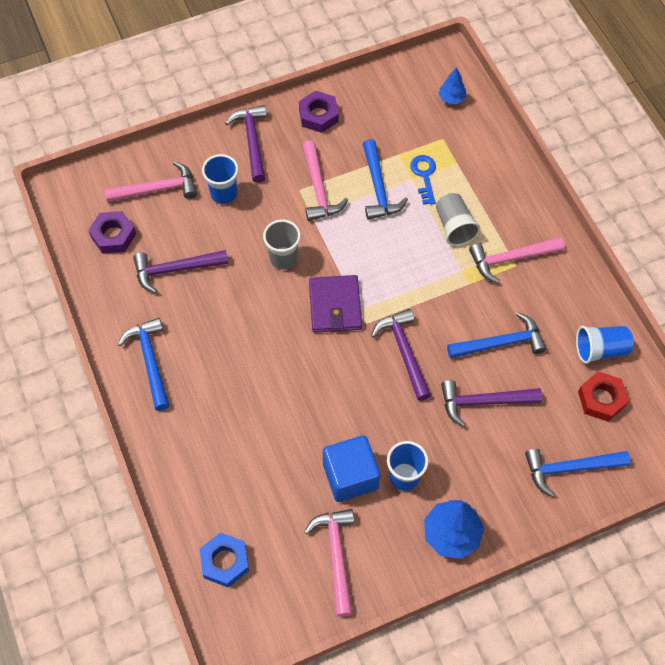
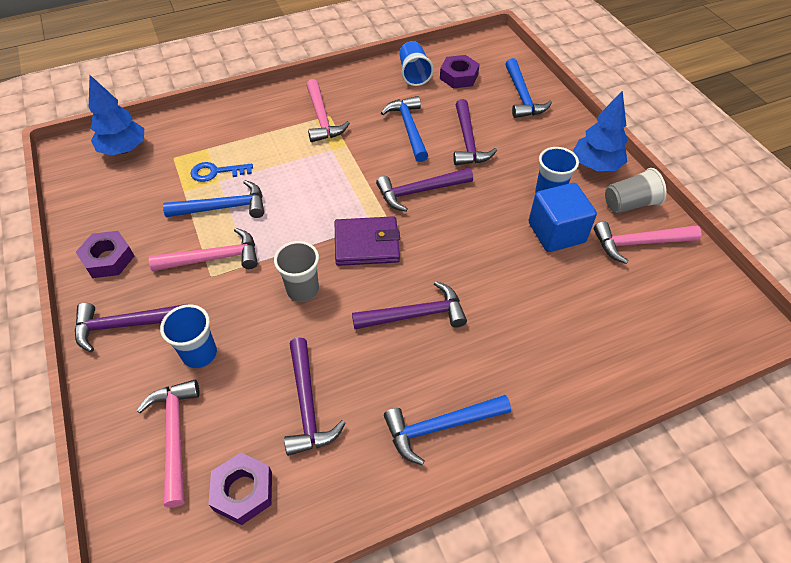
camera: 90 degrees left, 10 degrees down
(225, 561) = (673, 335): blue nut -> none
(255, 345) = (415, 315): none -> purple hammer
(451, 98) = (124, 150): blue tree -> blue tree, size x1.75
(454, 227) = (281, 153): grey cup -> grey cup (629, 204)
(601, 399) = (459, 76): red nut -> purple nut

